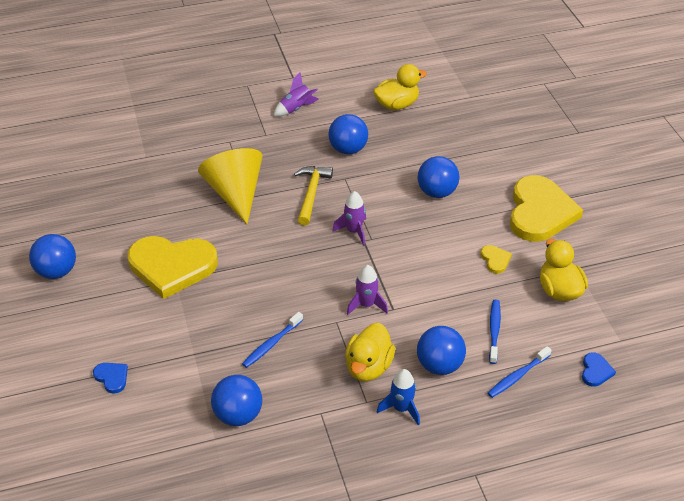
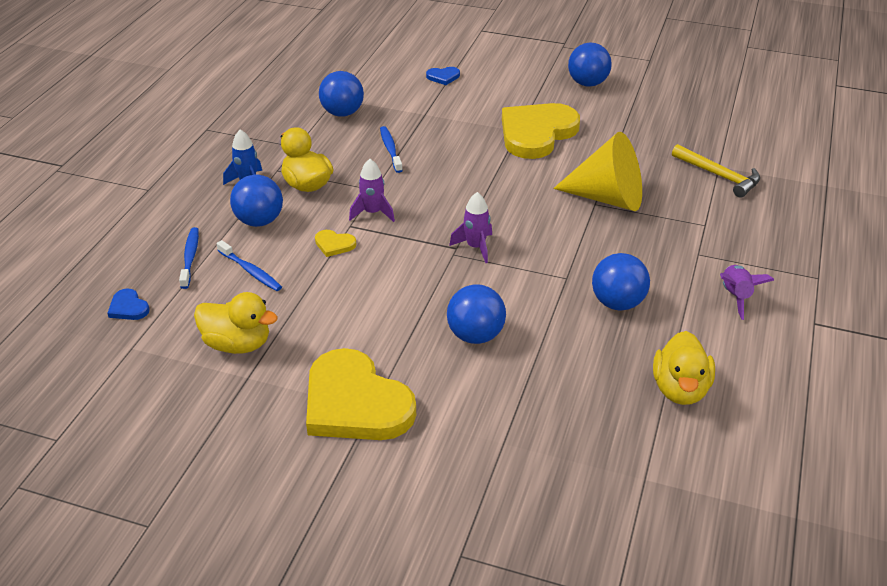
camera: 125 degrees right, 5 degrees down
(311, 194) = (562, 244): yellow hammer -> yellow hammer (719, 176)
(495, 260) = (329, 322): yellow heart -> yellow heart (334, 244)

